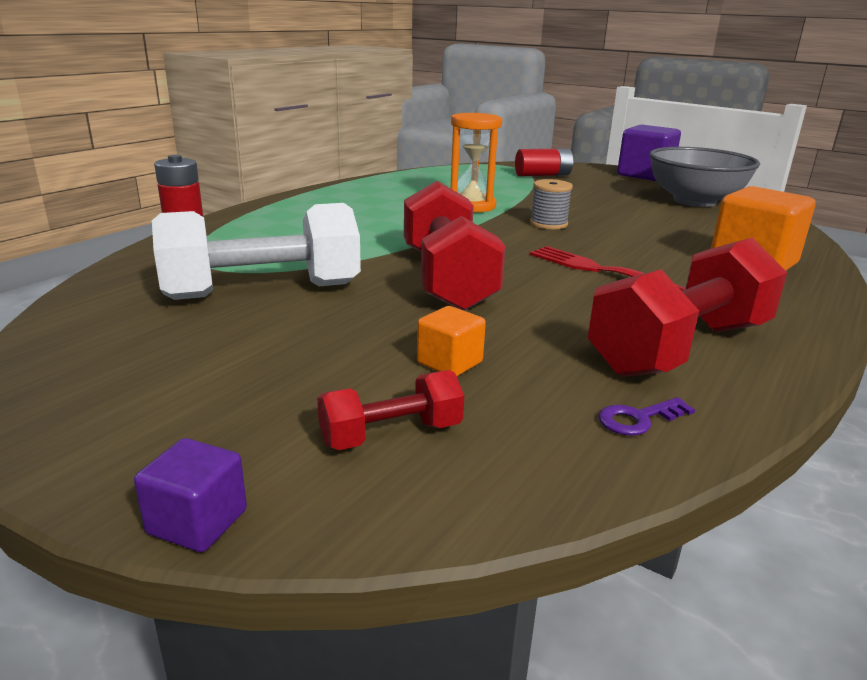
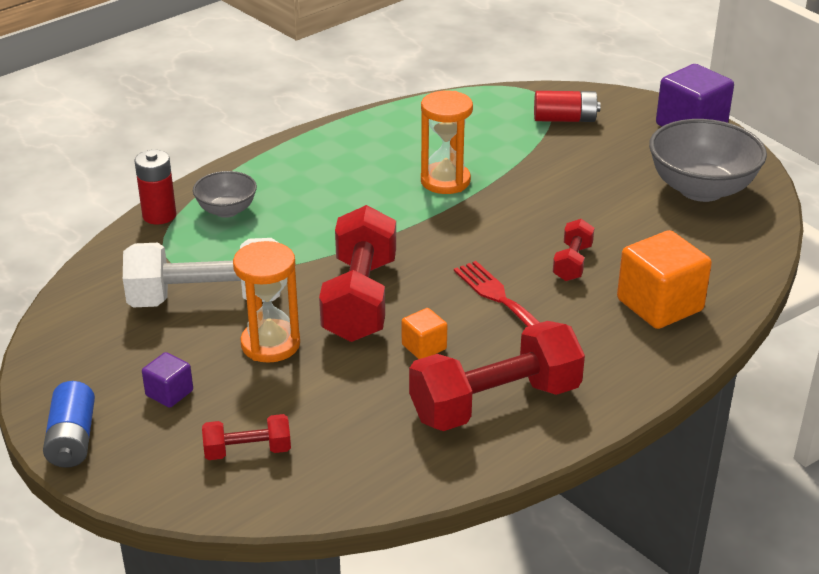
camera: 15 degrees right, 10 degrees up
(86, 454) = (72, 439): none -> blue battery
(197, 522) = (125, 492): purple cube -> purple cube (169, 393)
(262, 231) = (226, 210): none -> grey bowl
(363, 321) = (270, 344): none -> orange hourglass
(449, 363) = (314, 395): orange cube -> orange cube (424, 347)
(548, 224) = (505, 221): grey spool -> none
(638, 243) = (572, 263): none -> red dumbbell
(638, 419) = (411, 462): purple key -> none

